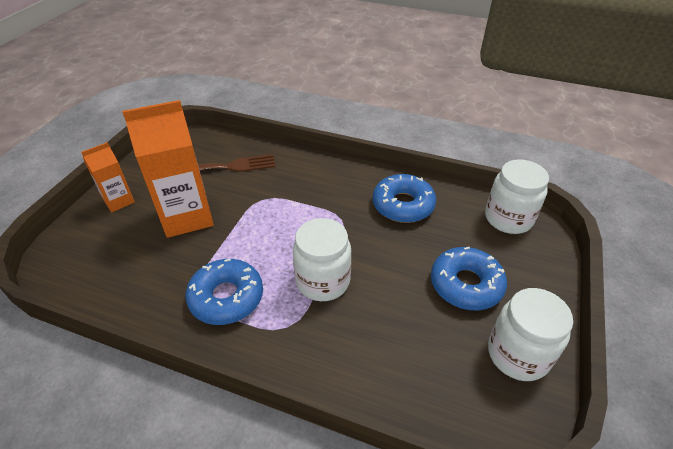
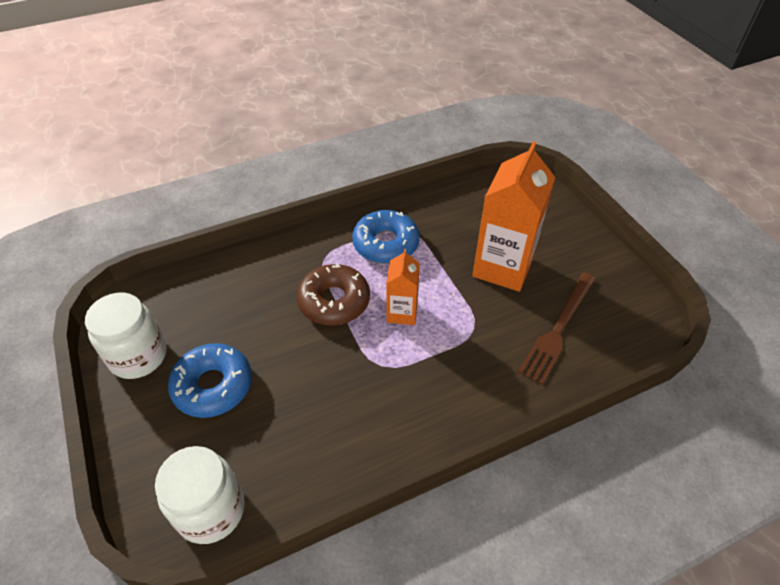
camera: 135 degrees right, 5 degrees up
(119, 201) = (570, 238): orange carton -> orange carton (402, 312)
(323, 281) = (334, 301): white jar -> brown donut
(403, 205) = (340, 432): blue donut -> none

